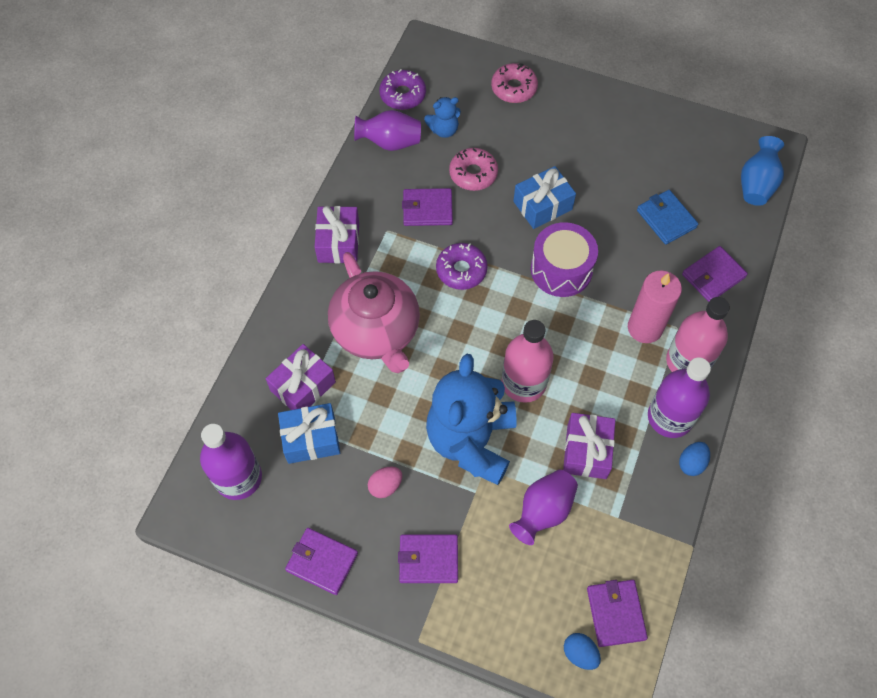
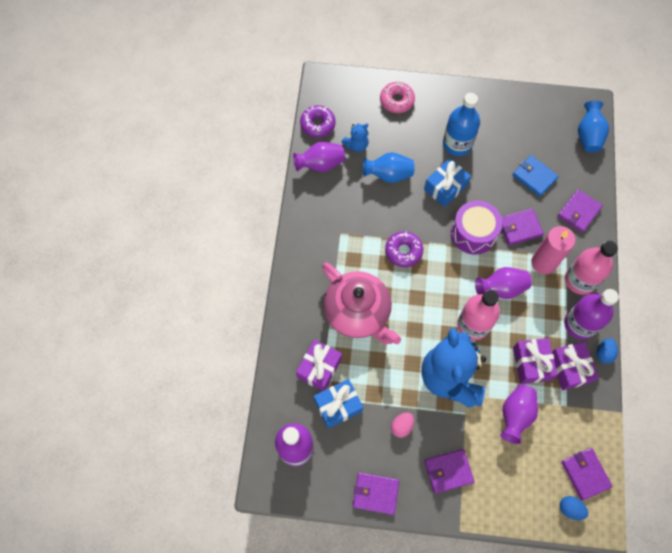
camera: 15 degrees left, 5 degrees up
(338, 242) = (308, 252): purple gift -> purple gift (569, 368)
(427, 209) = (364, 210): purple wallet -> purple wallet (519, 228)
(473, 174) = (388, 175): pink donut -> blue vase
(575, 156) = (457, 144): none -> blue bottle
(576, 346) = (501, 288): none -> purple vase

